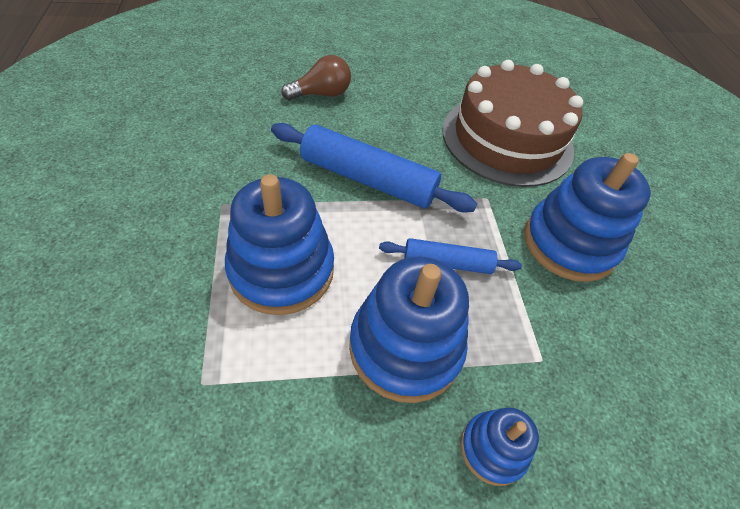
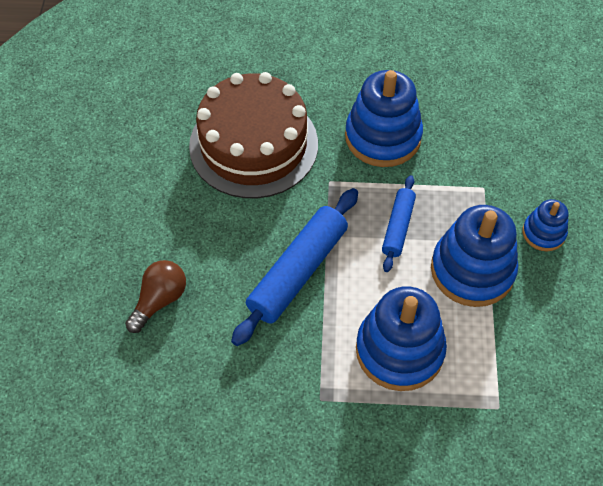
camera: 75 degrees left, 5 degrees up
(321, 94) = (159, 300): brown light bulb -> brown light bulb turned 45 degrees clockwise

